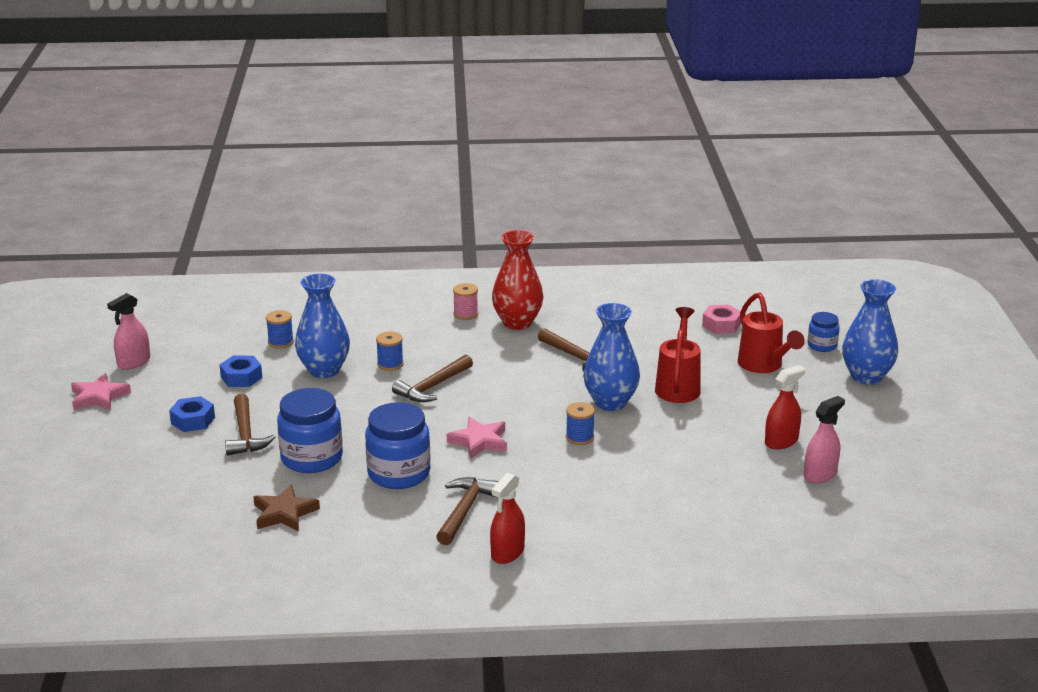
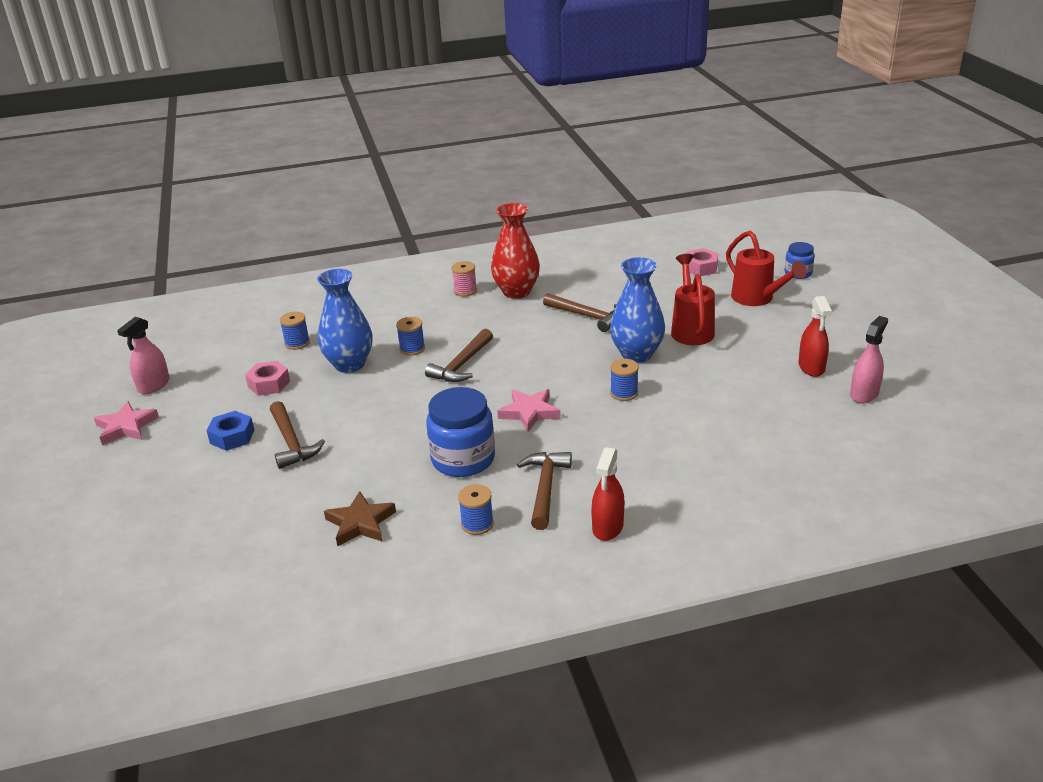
camera: 10 degrees left, 5 degrees up
(241, 377) = (269, 384): blue nut -> pink nut
(312, 458) = (368, 457): blue jar -> none
(389, 531) = (477, 524): none -> blue spool
(781, 441) = (811, 367): red spray bottle -> red spray bottle turned 135 degrees clockwise
(866, 376) = (852, 295): blue vase -> none

